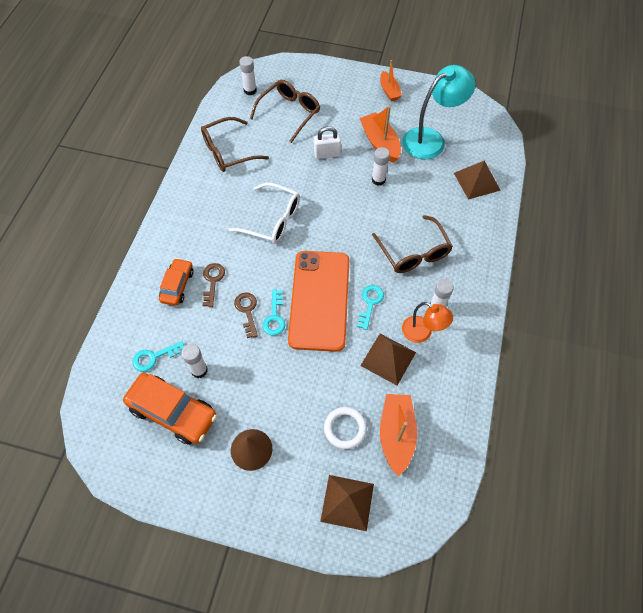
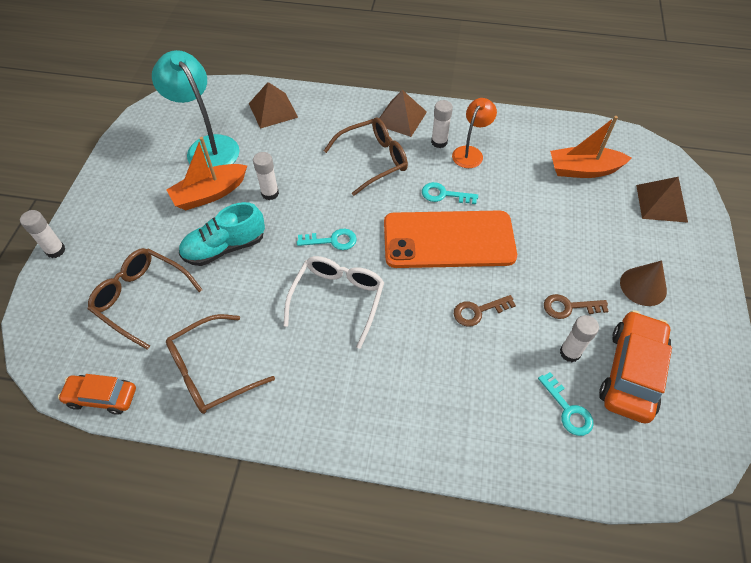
camera: 95 degrees left, 5 degrees down
(177, 285) = (456, 401): orange car -> orange car (102, 397)
(213, 281) = (442, 357): brown key -> brown key (569, 307)
(228, 151) = (212, 371): brown glasses -> brown glasses turned 90 degrees clockwise
(250, 90) = (83, 358): white glue stick -> white glue stick (55, 250)
(274, 317) = (480, 282): turquoise key -> turquoise key (332, 240)
(327, 154) = (224, 247): white padlock -> turquoise shoe
(345, 428) = (591, 208): white ring -> none
(388, 359) = (506, 178): brown pyramid -> brown pyramid (401, 118)
(389, 91) = (117, 187): orange boat -> none

